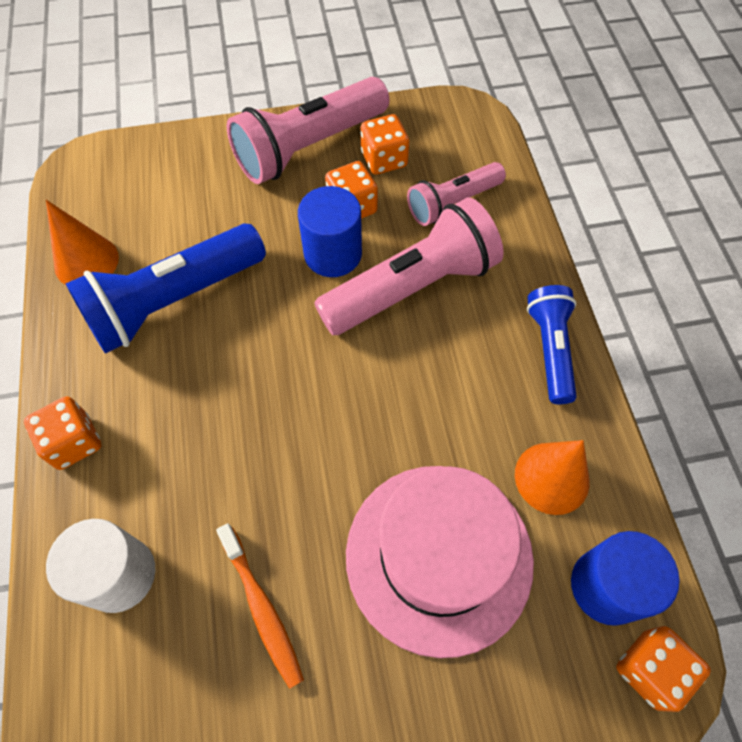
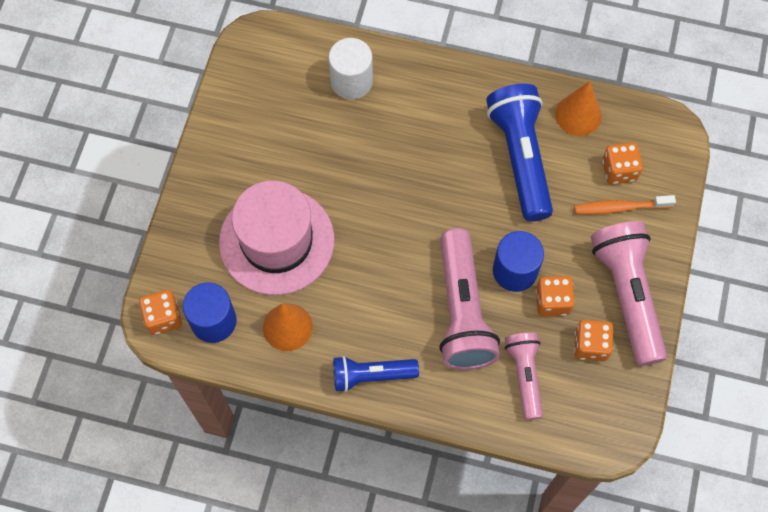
camera: 115 degrees right, 5 degrees up
(74, 442) = (442, 78): orange dice -> orange dice (619, 170)
(262, 609) = (297, 142): orange toothbrush -> orange toothbrush (620, 207)
(550, 349) = (371, 376): blue flashlight -> blue flashlight turned 150 degrees clockwise

